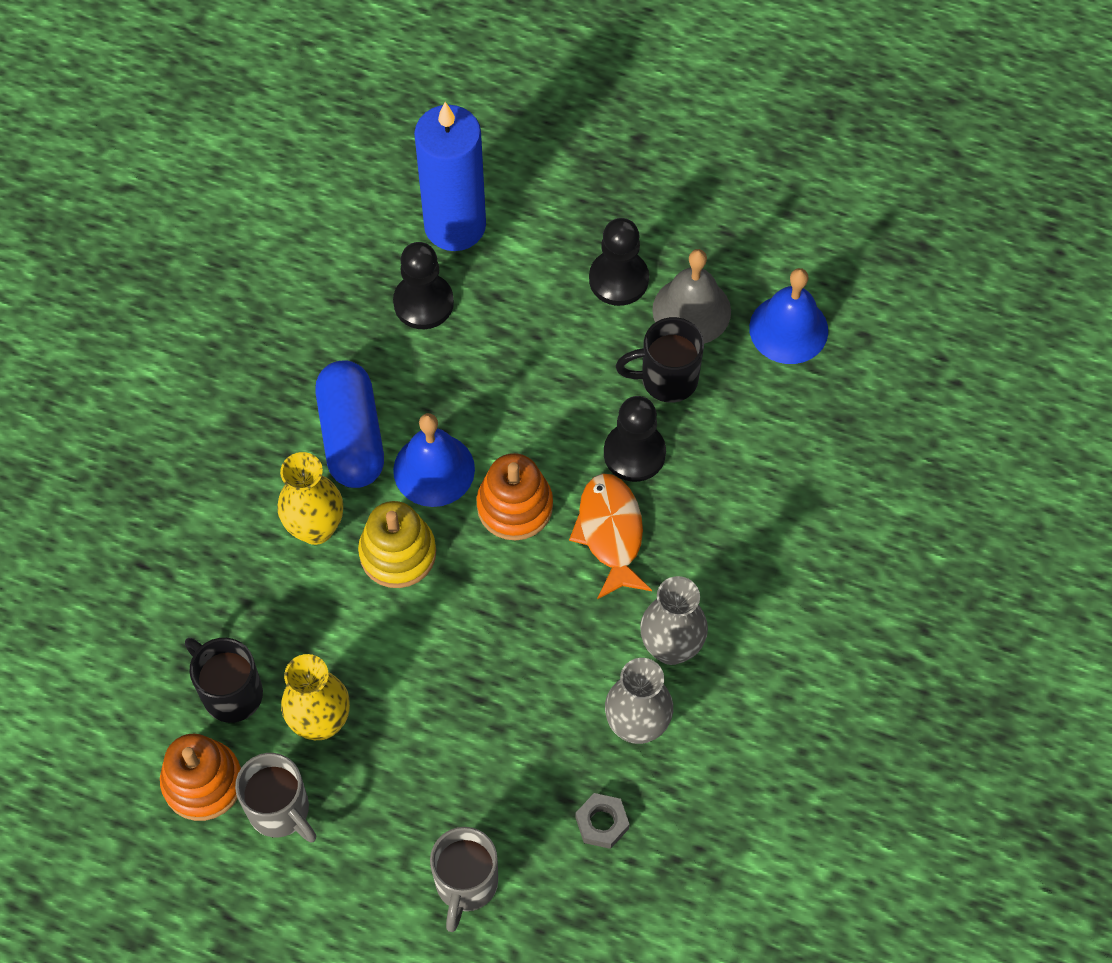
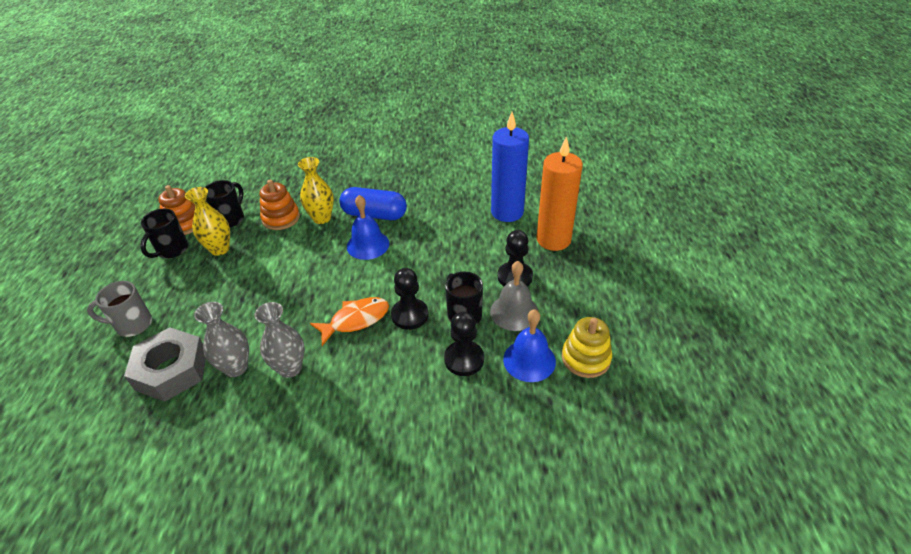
camera: 70 degrees right, 20 degrees down
(280, 810) = (172, 250): grey mug -> black mug
(351, 436) = (374, 214): blue capsule -> blue capsule turned 45 degrees clockwise
(398, 553) = (317, 247): yellow stacking toy -> yellow stacking toy (585, 358)
(423, 303) = (458, 215): black pawn -> black pawn (464, 359)
(515, 506) = (358, 278): orange stacking toy -> orange stacking toy (281, 218)
(559, 189) = (553, 240): none -> orange candle
(602, 823) = (172, 370): grey nut -> grey nut, size x2.27

